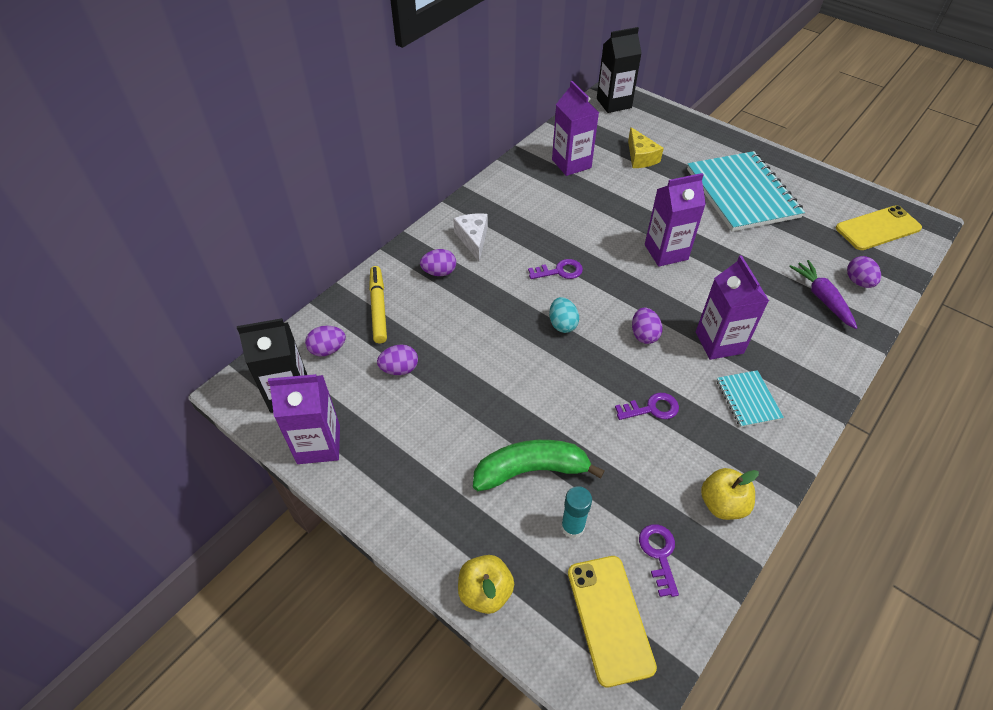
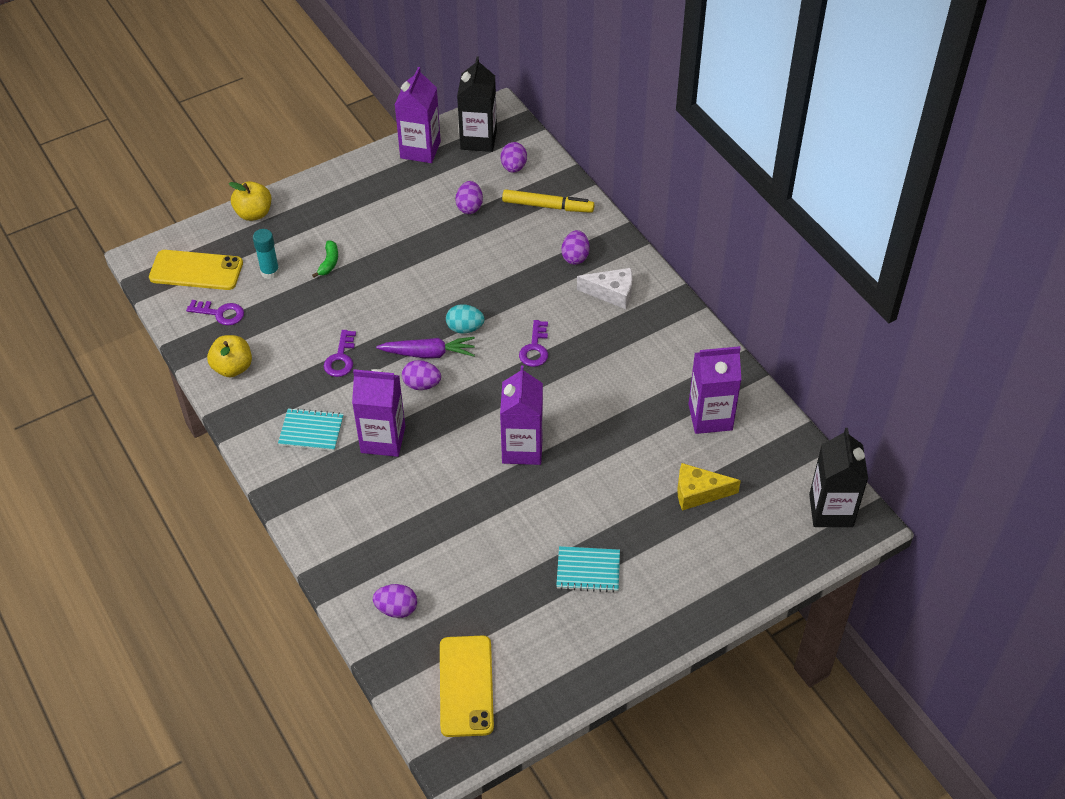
camera: 110 degrees right, 0 degrees up
(531, 470) = (329, 262): green banana -> green banana, size x0.47
(742, 193) = (588, 570): turquoise notebook -> turquoise notebook, size x0.46
(822, 298) = (391, 559): purple carrot -> purple carrot (428, 353)

